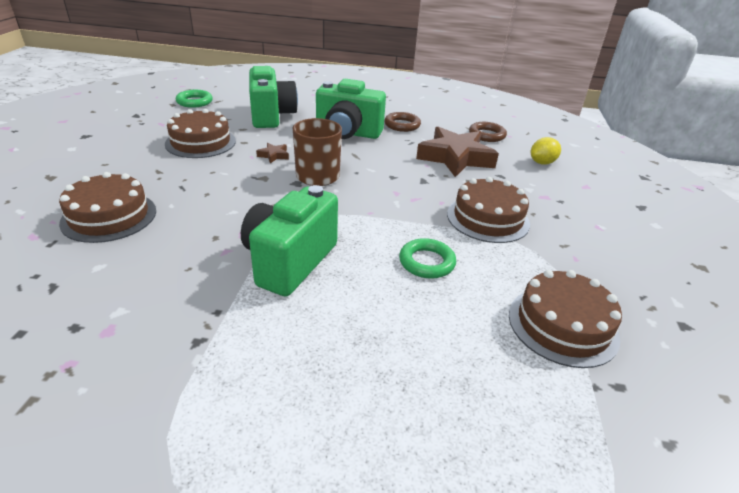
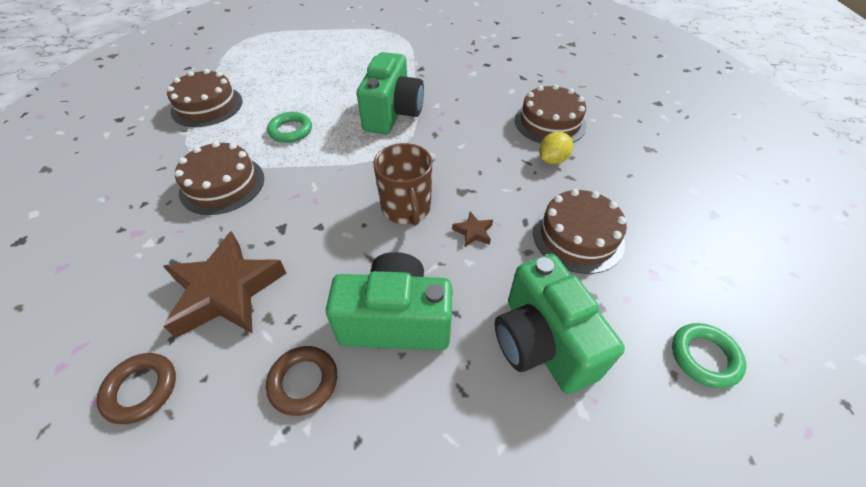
camera: 170 degrees right, 15 degrees up
(542, 163) = (88, 313): yellow lemon -> yellow lemon (552, 160)

